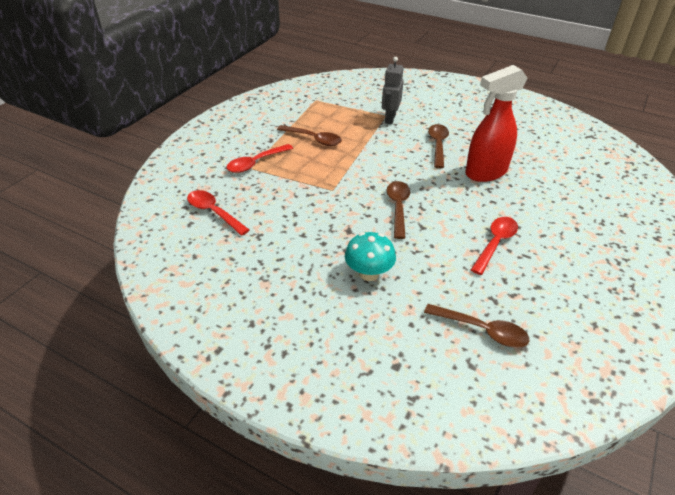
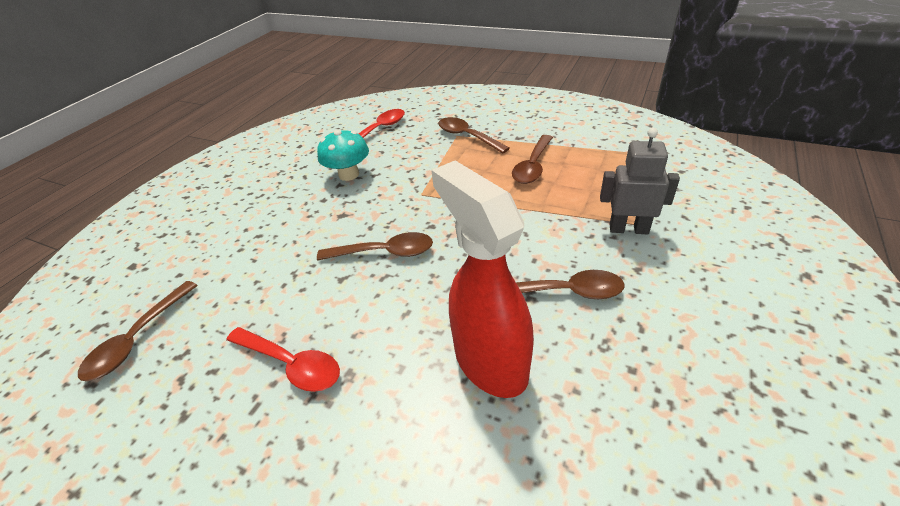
camera: 90 degrees right, 0 degrees up
(256, 163) = (467, 136): red spoon -> brown spoon
(369, 273) = (266, 237): turquoise mushroom -> turquoise mushroom (349, 174)

